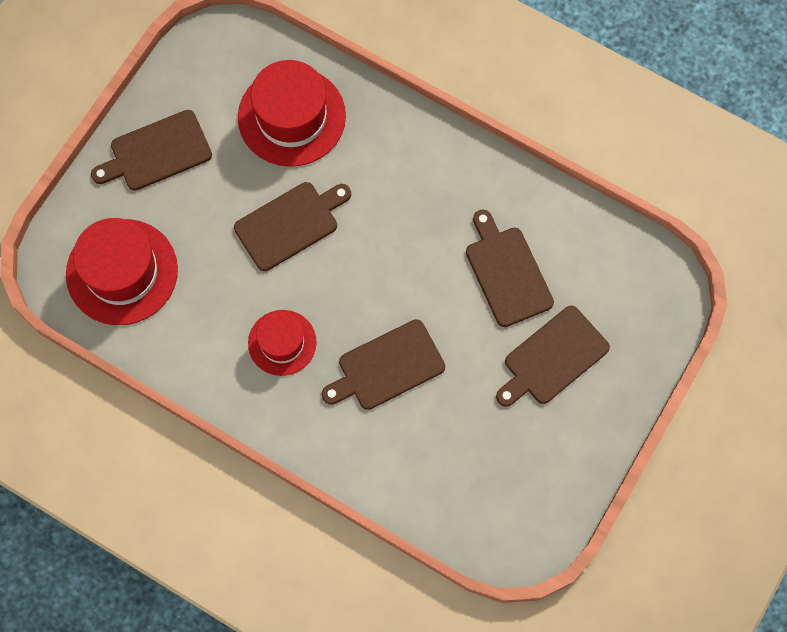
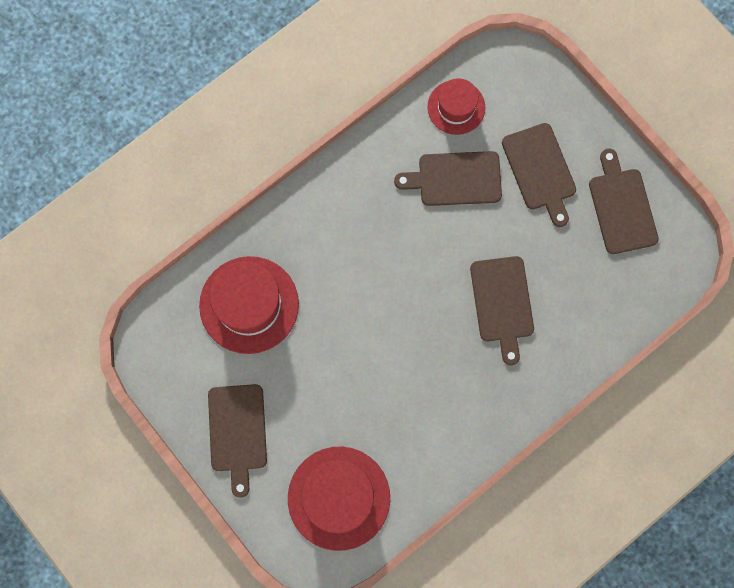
camera: 70 degrees left, 5 degrees up
(282, 342) = (451, 382): red hat -> red hat (456, 107)
(290, 224) = (348, 339): brown cutting board -> brown cutting board (621, 207)

